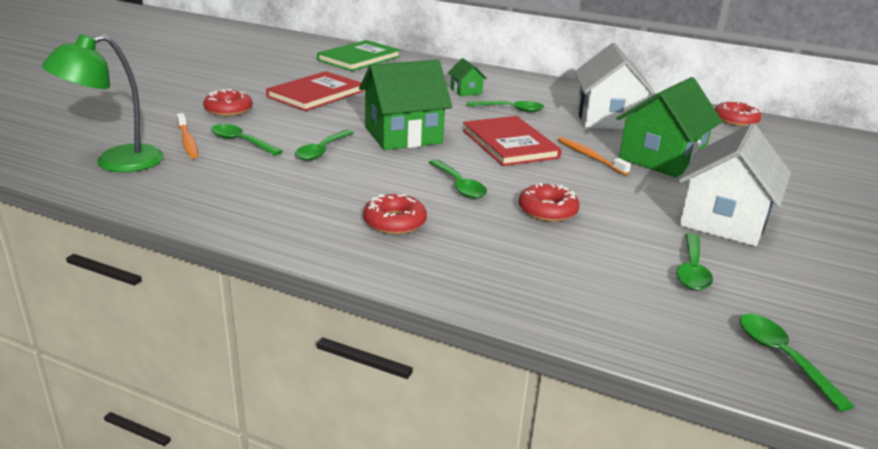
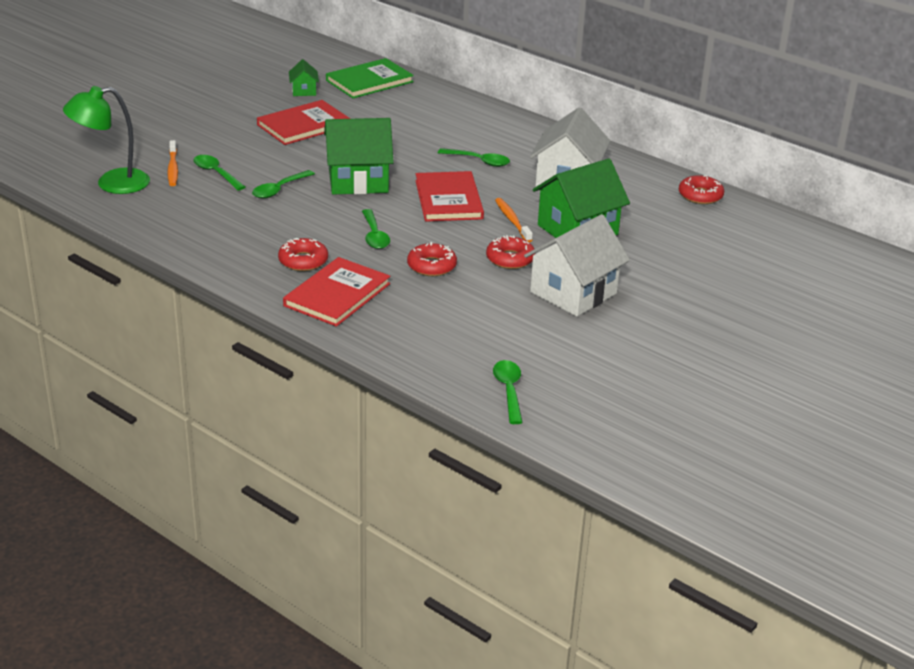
camera: 15 degrees right, 5 degrees up
(228, 110) = (218, 137): red donut -> red donut (510, 259)
(463, 257) = (337, 295): none -> red book
(466, 91) = (451, 134): green house -> green house (304, 91)
(692, 270) = (504, 327): green spoon -> none

